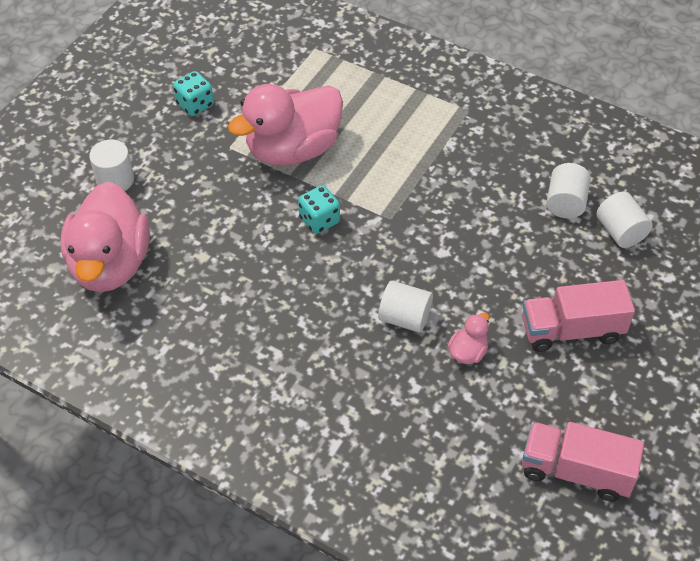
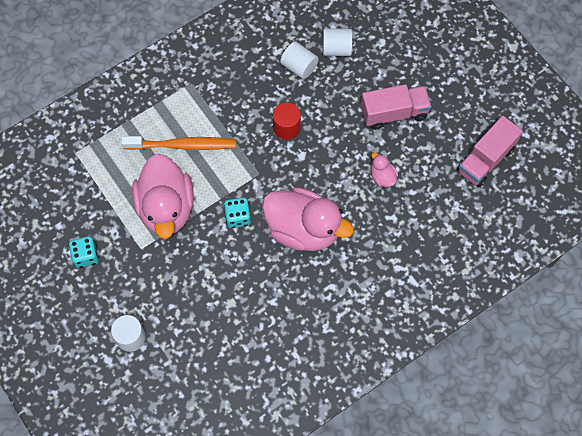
camera: 65 degrees left, 15 degrees up
(110, 264) = (207, 365): pink duck -> pink duck (303, 229)
(382, 133) = (182, 145): none -> orange toothbrush
(404, 318) = (341, 201): white cylinder -> none
(471, 222) = (286, 127): none -> red cylinder
(571, 330) = (394, 113): pink truck -> pink truck turned 120 degrees counterclockwise

